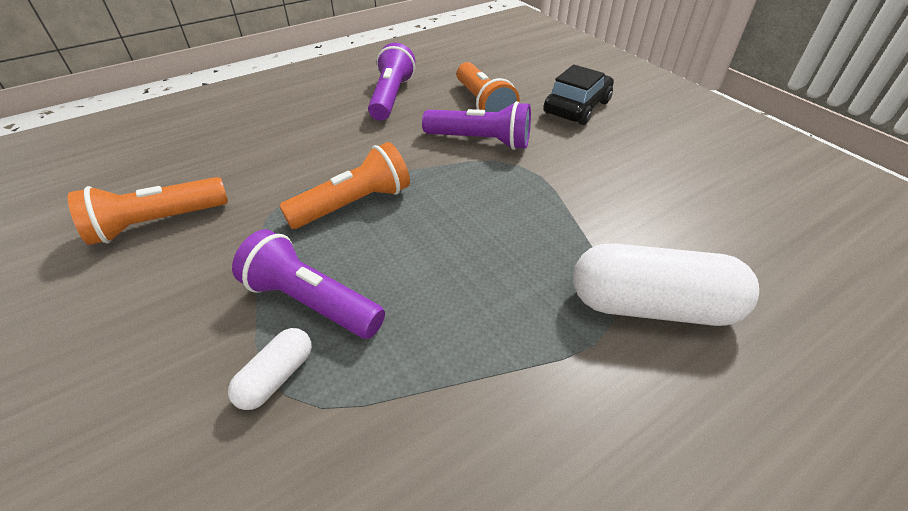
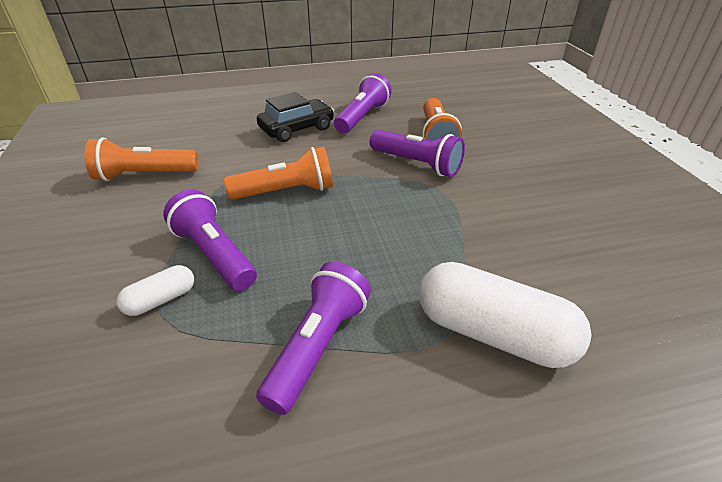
camera: 20 degrees right, 5 degrees down
(491, 374) = (318, 346): none -> purple flashlight
(577, 107) = (522, 152): black car -> black car (297, 129)

